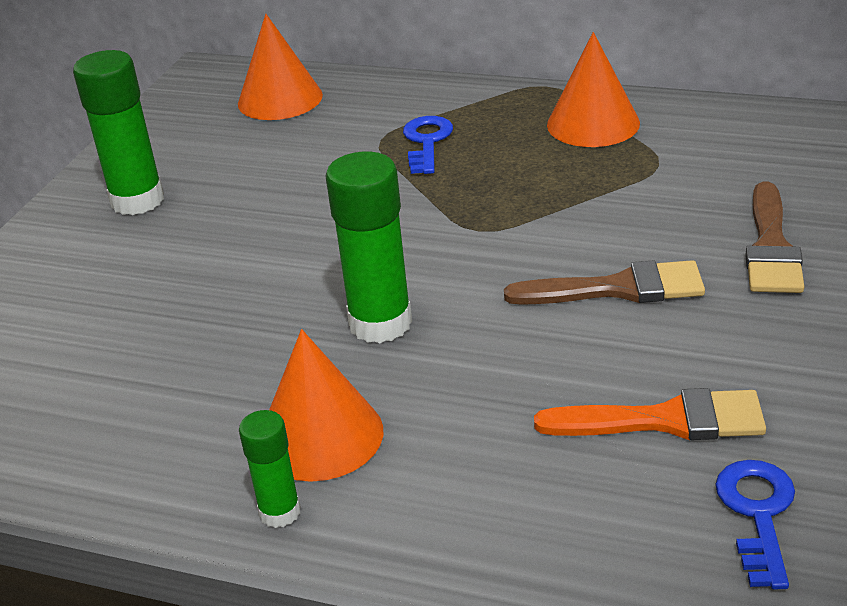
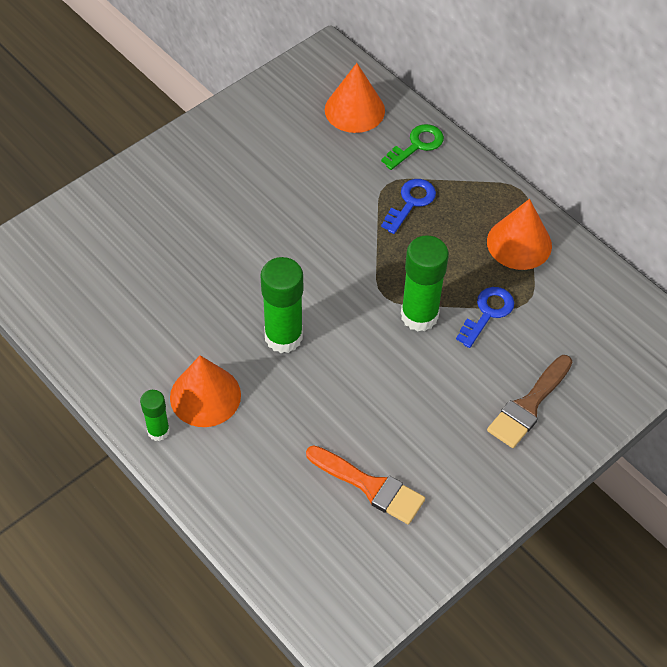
camera: 25 degrees right, 20 degrees up
(137, 200) = (220, 161): green glue stick -> green glue stick (419, 315)
(385, 98) = (417, 145): none -> green key
(617, 289) = (420, 386): brown brush -> none
(758, 514) = (365, 565): blue key -> blue key (487, 313)

